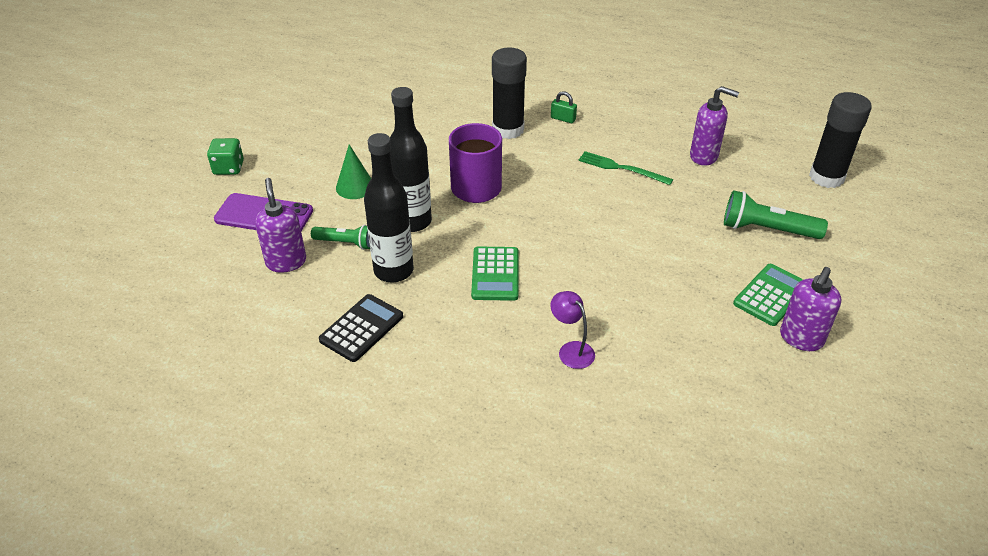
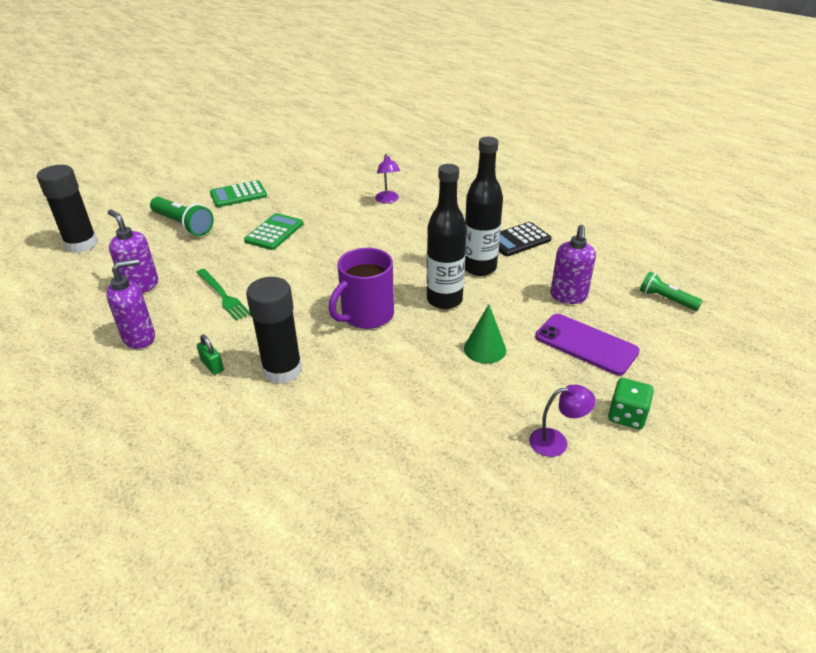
camera: 155 degrees left, 5 degrees down
(281, 139) = (556, 442): none -> purple lamp
(346, 243) = (511, 298): green flashlight -> green flashlight (666, 299)
(495, 274) = (403, 247): green calculator -> green calculator (274, 232)
(801, 338) = (253, 176): purple soap dispenser -> purple soap dispenser (140, 338)

